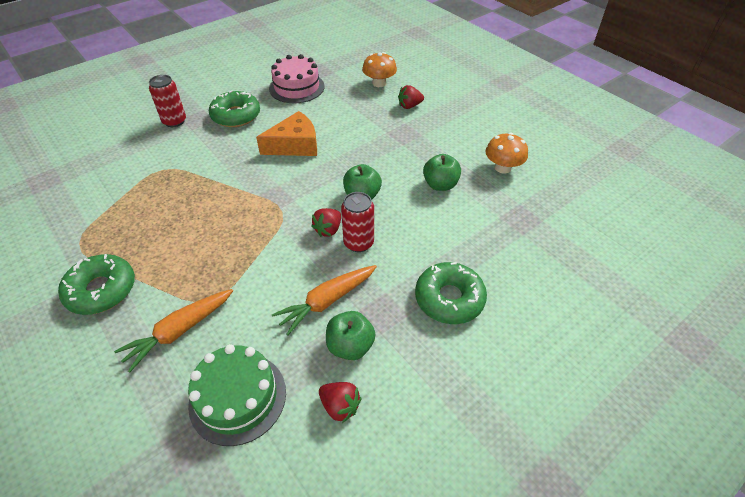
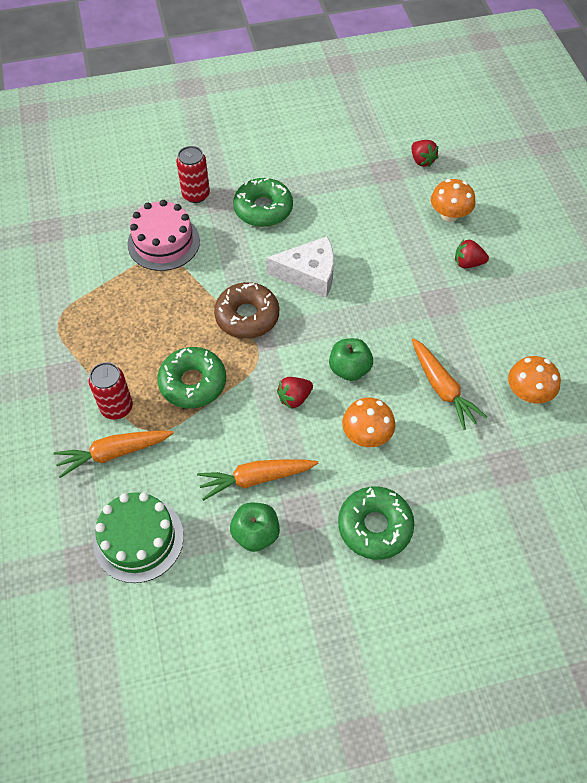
camera: 25 degrees right, 10 degrees up
(101, 290) = (62, 382): green donut -> green donut (193, 383)
(258, 187) = (247, 316): none -> brown donut
(295, 145) = (309, 274): orange cheese -> white cheese
(296, 87) = (348, 188): pink cake -> pink cake (163, 242)
(340, 406) = (220, 586): red strawberry -> red strawberry (422, 161)
(358, 243) = (317, 426): red can -> red can (117, 407)
(402, 235) = (366, 434): none -> orange mushroom
(440, 185) = (442, 388): green apple -> orange carrot

